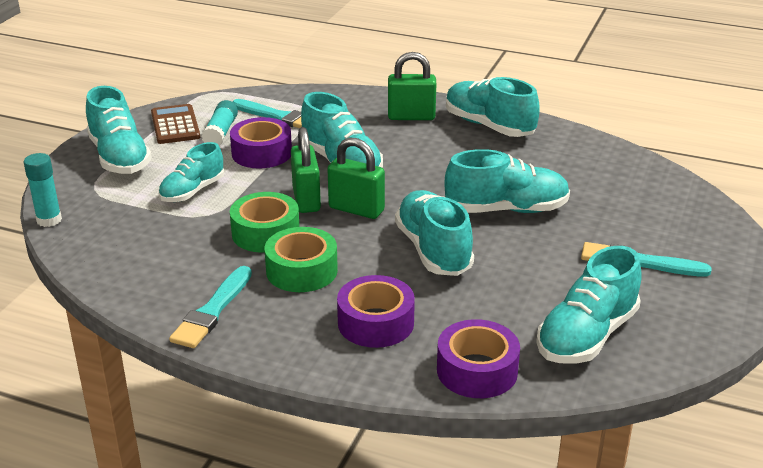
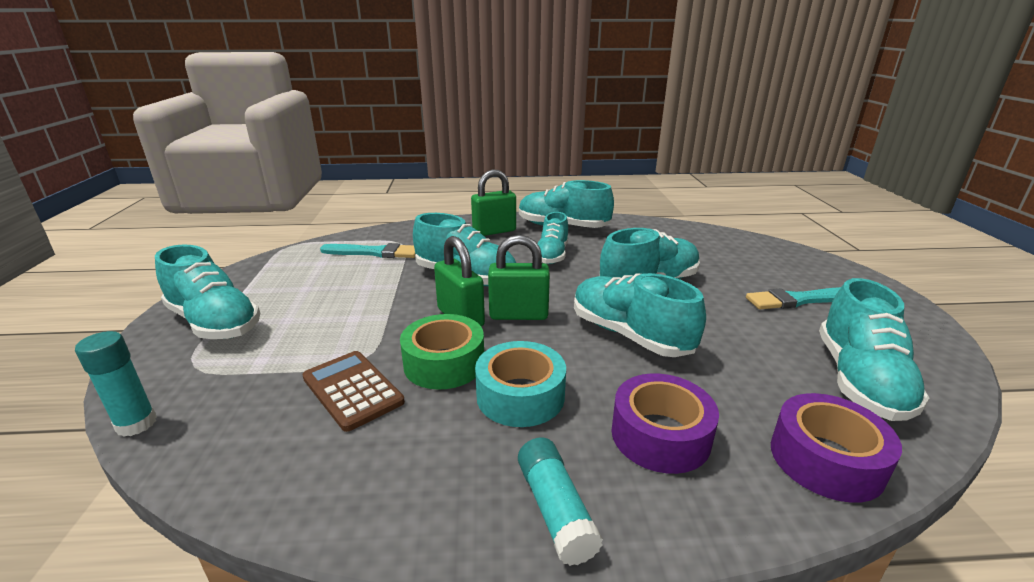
camera: 25 degrees left, 5 degrees down
(175, 125) = (268, 279): brown calculator -> brown calculator (352, 390)
(192, 191) = (326, 339): turquoise shoe -> turquoise shoe (552, 255)
(212, 311) = (451, 489): turquoise brush -> none
(221, 132) = (323, 276): turquoise glue stick -> turquoise glue stick (555, 509)
(261, 153) = (380, 285): purple tape -> none
(302, 271) = (520, 396): green tape -> turquoise tape

